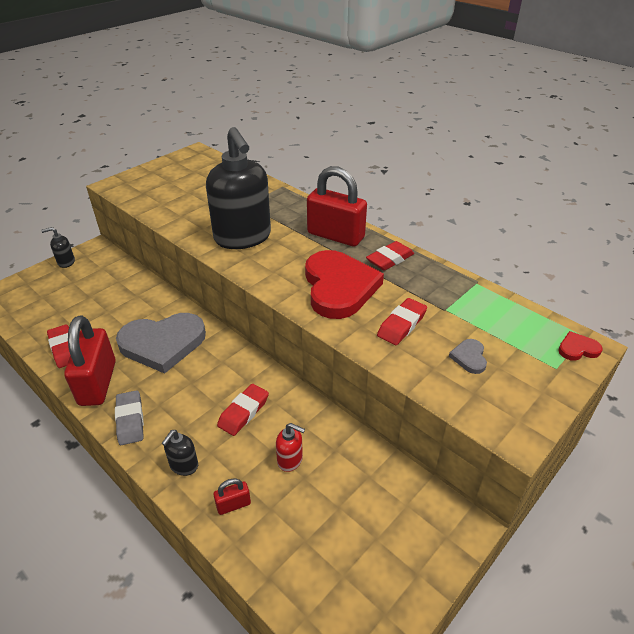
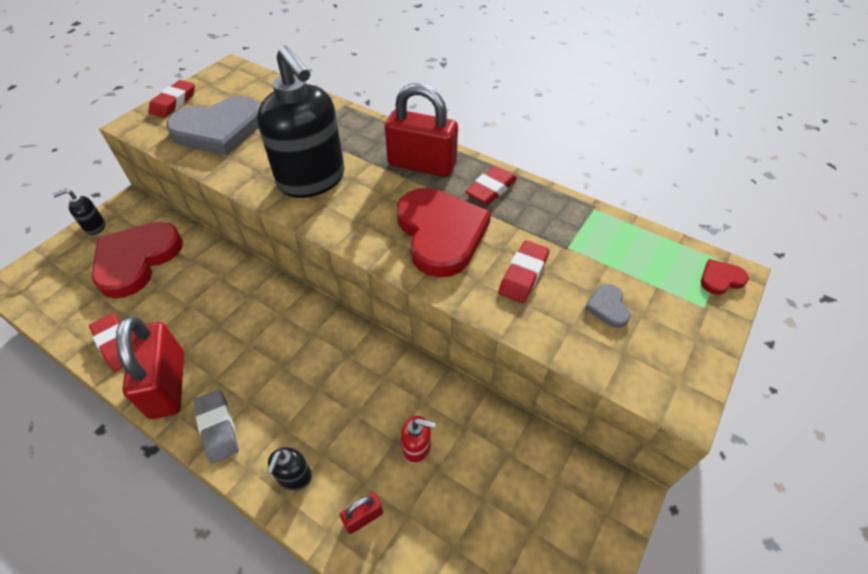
camera: 10 degrees left, 10 degrees up
(93, 290) = (137, 260): none -> red heart
(163, 343) = (237, 320): grey heart -> grey heart (219, 130)
(243, 412) = (351, 396): red eraser -> red eraser (174, 102)

